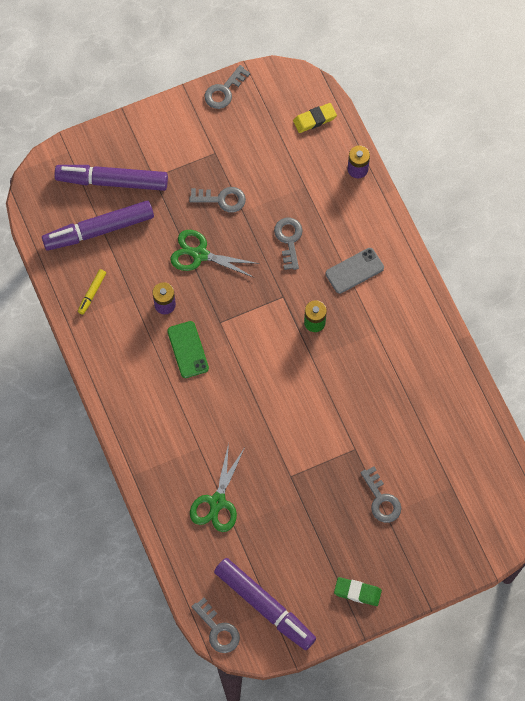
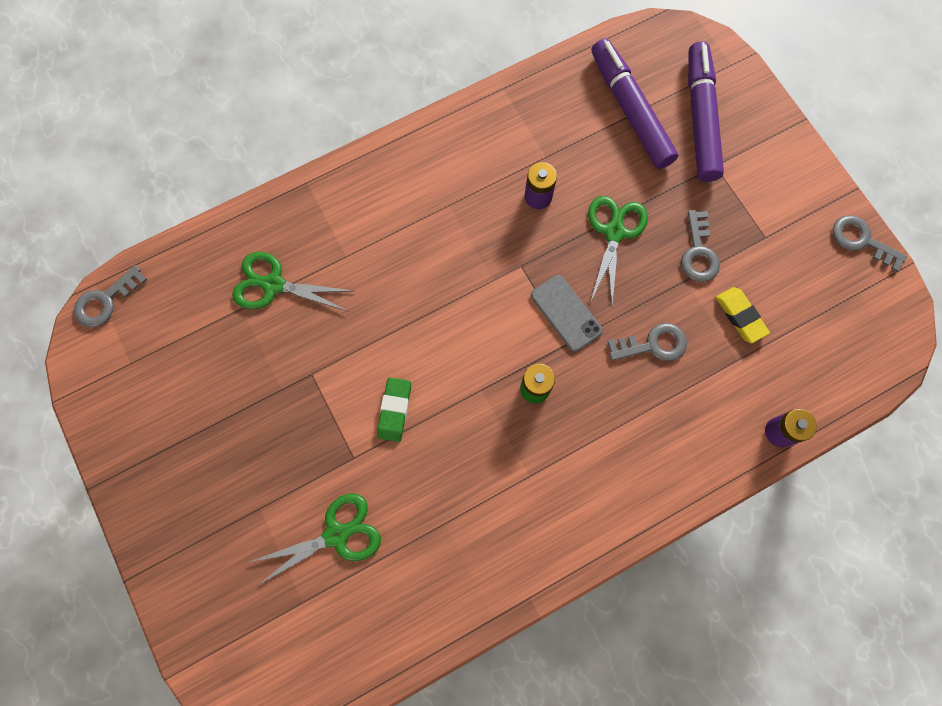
camera: 85 degrees right, 5 degrees up
(92, 293) = (543, 112): yellow marker -> none
(188, 349) = (478, 230): green phone -> none
(265, 606) = (135, 355): purple marker -> none
(314, 119) = (845, 365): yellow eraser -> yellow eraser (740, 316)
(354, 270) = (619, 438): grey phone -> grey phone (566, 313)
(357, 592) = (150, 475): green eraser -> green eraser (394, 410)
(381, 499) = (281, 500): grey key -> none
(408, 463) = (336, 535): none -> green scissors

